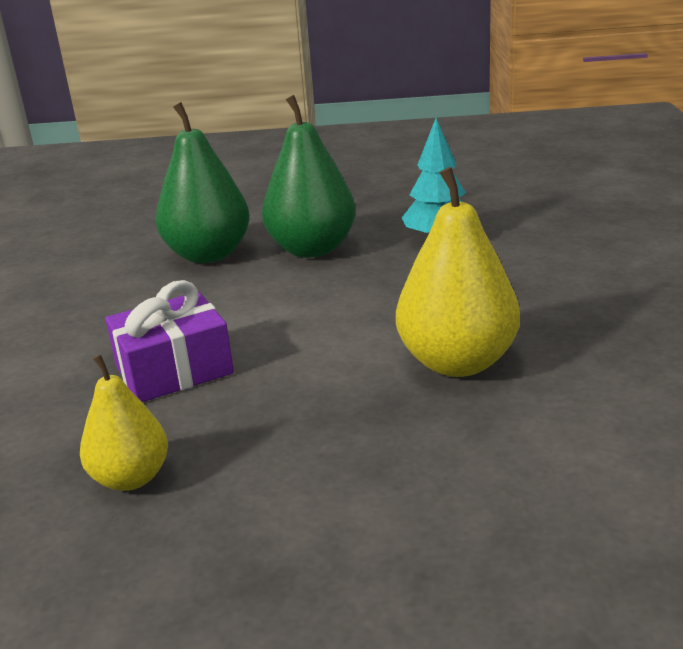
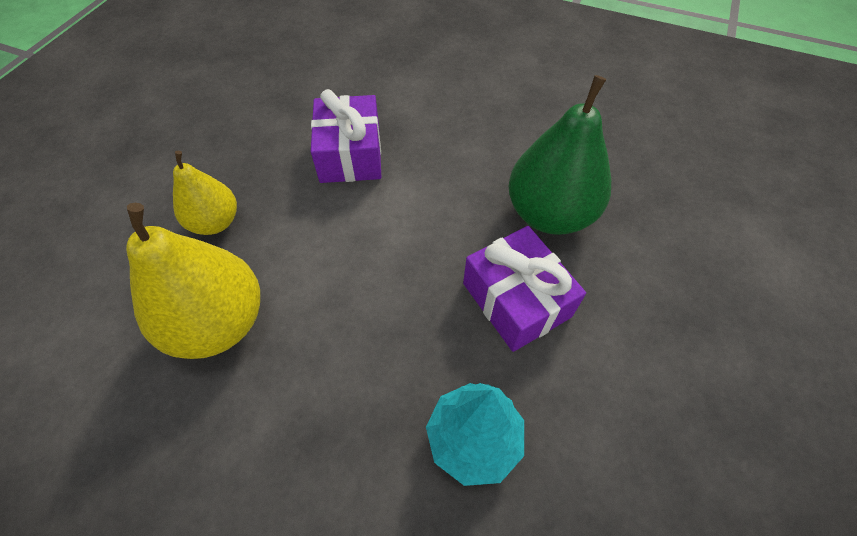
camera: 110 degrees right, 30 degrees up
(131, 478) = (248, 119): yellow pear -> yellow pear (215, 222)
(312, 249) = (516, 300): green pear -> purple gift

